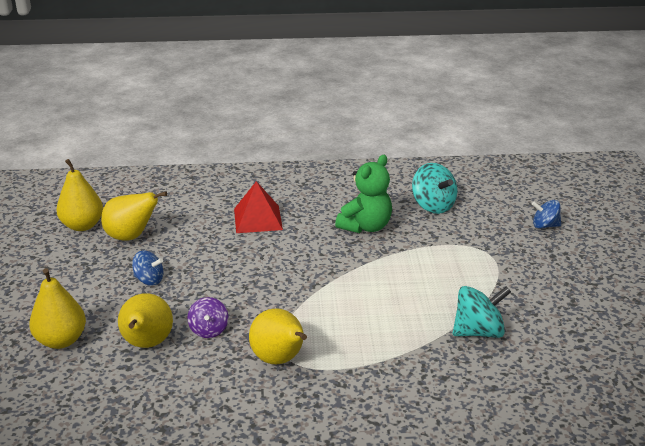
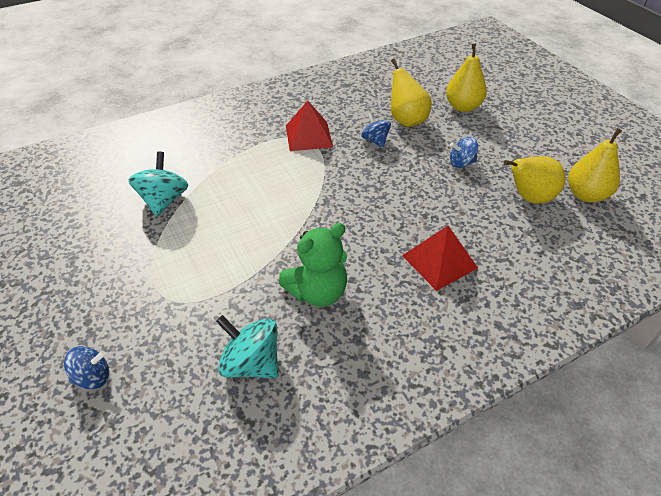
camera: 155 degrees right, 15 degrees up
(209, 330) = (375, 140): purple spinning top -> blue spinning top
(280, 359) = (308, 136): yellow pear -> red pyramid
(366, 226) = (317, 292): green teddy bear -> green teddy bear turned 135 degrees counterclockwise
(478, 331) = (164, 200): turquoise spinning top -> turquoise spinning top turned 135 degrees clockwise

